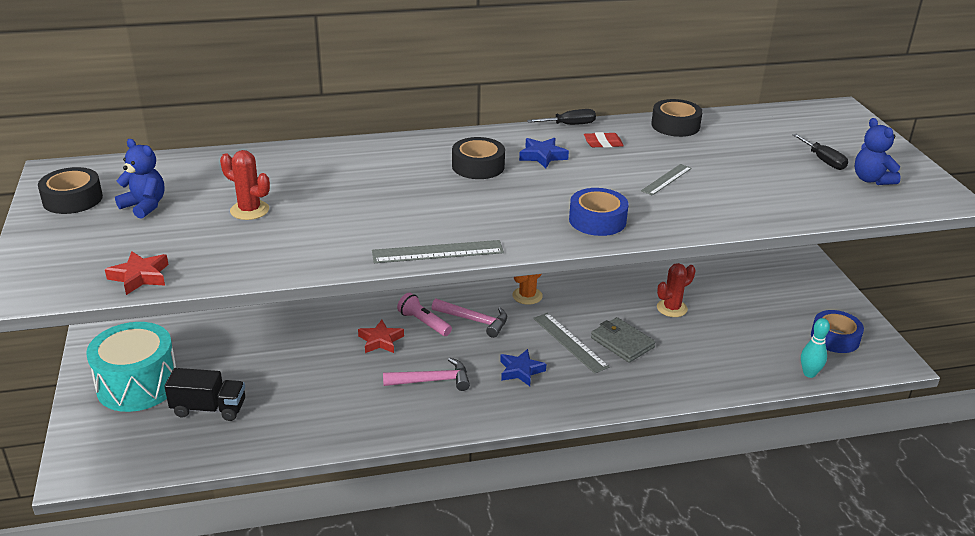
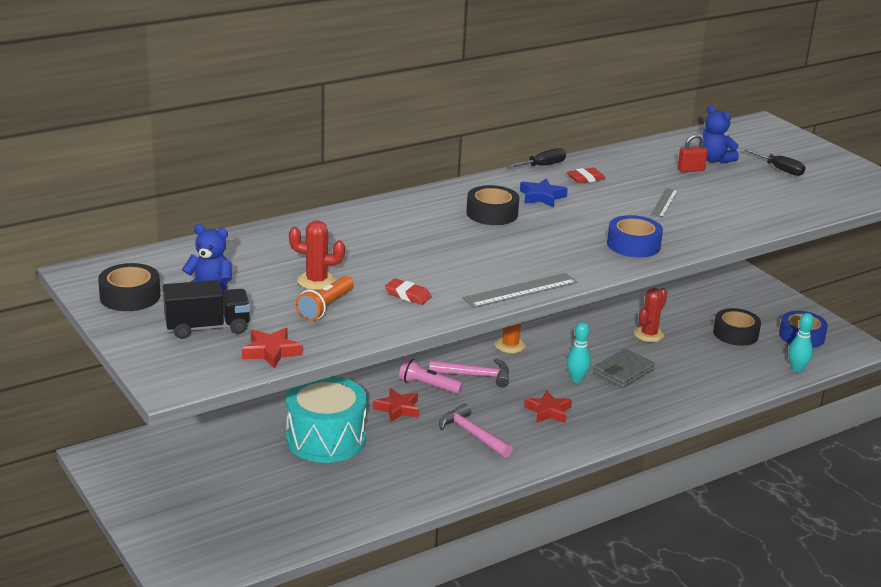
camera: 20 degrees left, 5 degrees down
(138, 385) = (182, 491): turquoise drum -> turquoise drum (326, 439)
(209, 409) = (273, 498): black truck -> black truck (207, 328)
(233, 238) = (325, 307): none -> orange flashlight
(322, 238) = (408, 295): none -> red eraser
(432, 380) = (472, 434): pink hammer -> pink hammer turned 105 degrees counterclockwise
(520, 371) = (548, 411): blue star -> red star
(570, 342) = (576, 379): grey ruler -> turquoise bowling pin
(622, 343) = (623, 371): grey wallet -> grey wallet turned 75 degrees counterclockwise
(675, 125) = (636, 155): black tape -> black tape (735, 334)
(722, 148) = (690, 170): none -> red padlock
(871, 180) = (828, 180): blue teddy bear -> blue teddy bear (714, 160)

